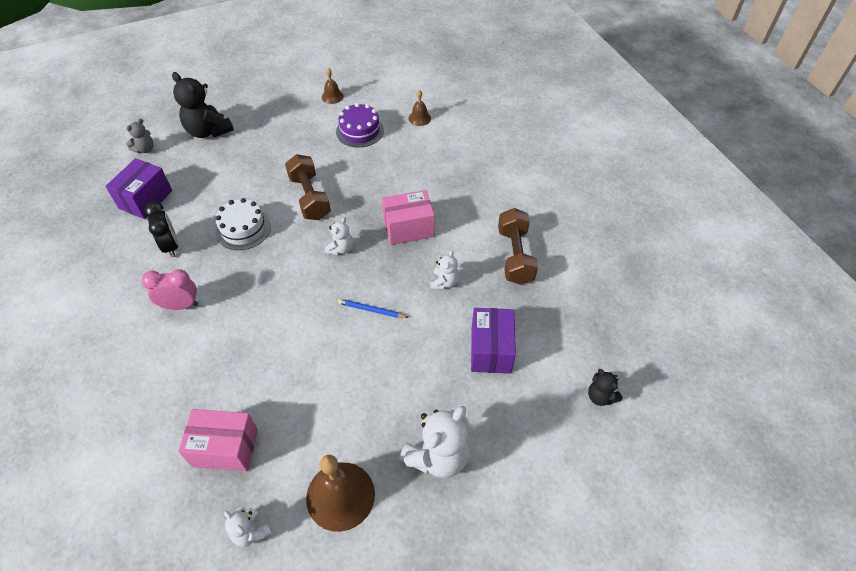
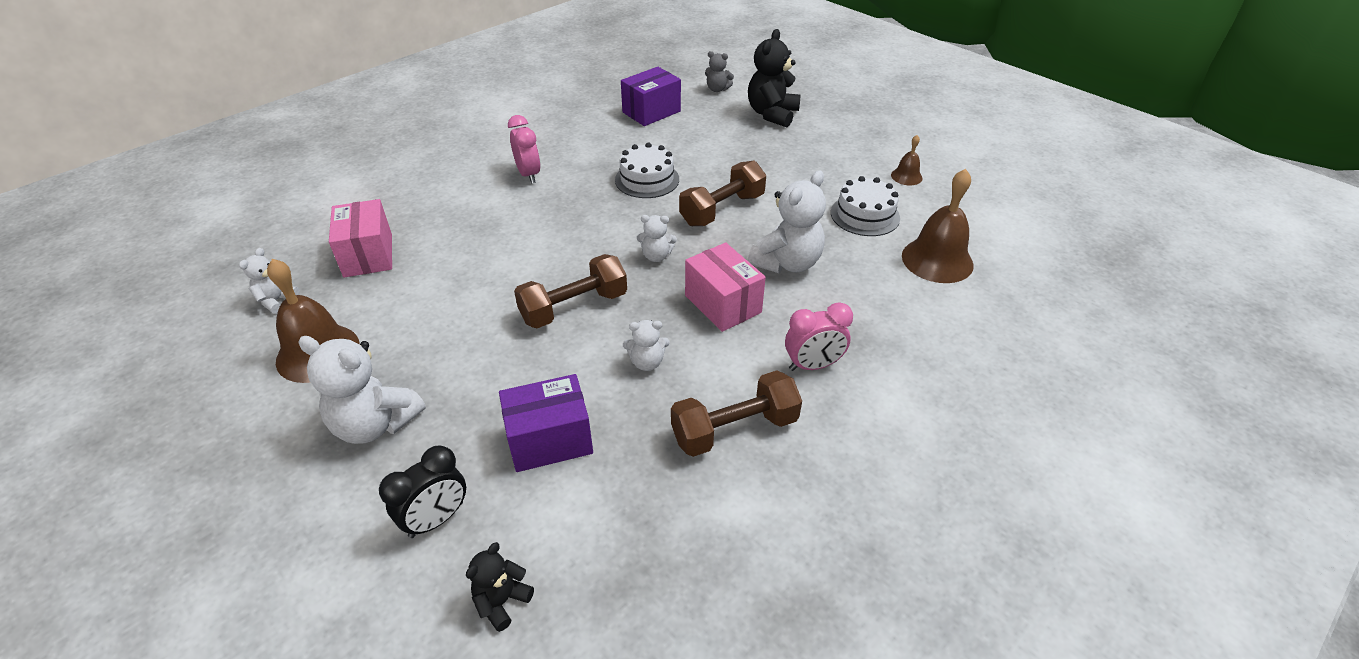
camera: 70 degrees right, 10 degrees down
(145, 199) = (651, 112): purple box -> purple box turned 45 degrees counterclockwise
(171, 246) = (600, 145): black clock -> black clock (436, 519)
(360, 131) = (865, 215): purple cake -> white cake
(371, 310) = (574, 307): blue pencil -> brown dumbbell
(385, 184) = (787, 263): none -> white teddy bear
(419, 118) = (937, 260): brown bell -> brown bell, size x1.98
(480, 204) = (813, 365): none -> pink clock

